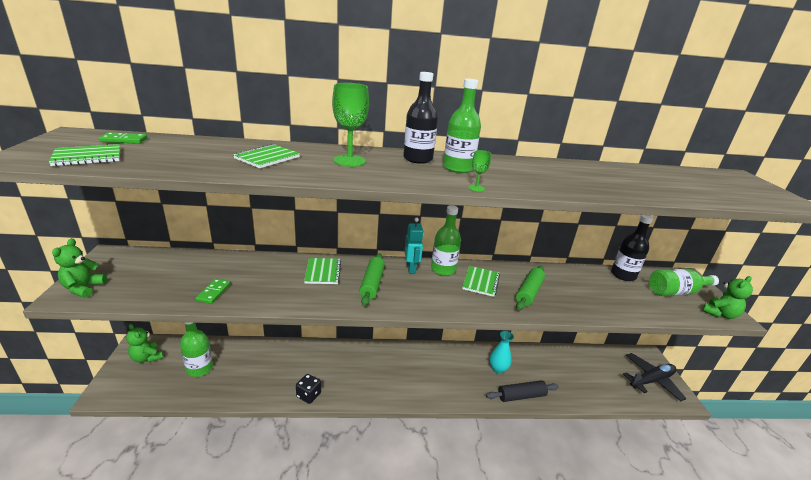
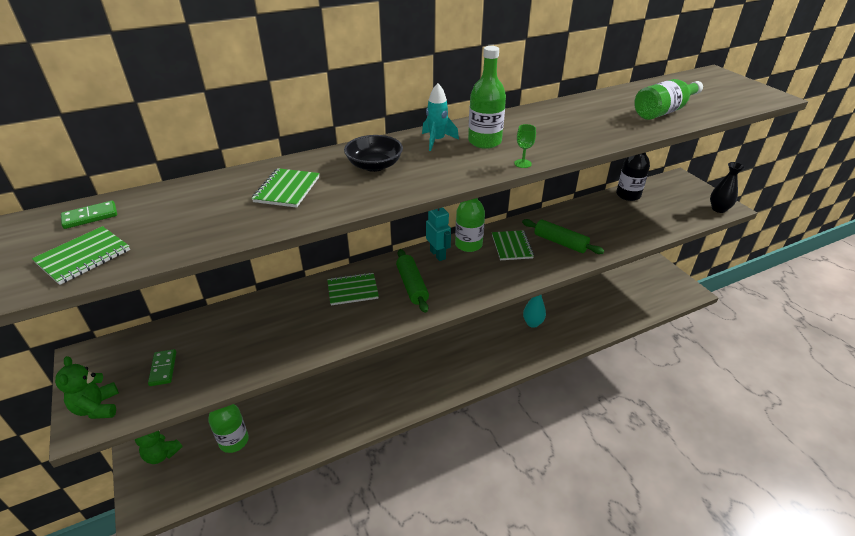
camera: 20 degrees left, 10 degrees up
(213, 292) = (255, 355): green domino -> green domino (163, 369)
(308, 395) = (370, 420): black dice -> none
(323, 272) = (352, 290): green notebook -> green notebook turned 75 degrees counterclockwise
(349, 161) = (374, 165): green goblet -> black bowl
(418, 159) = (437, 141): black bottle -> turquoise rocket
(521, 396) = (565, 341): black rolling pin -> none
(529, 292) = (560, 242): green rolling pin -> green rolling pin turned 60 degrees counterclockwise
(651, 380) = (663, 284): black plane -> none
(676, 292) = (677, 198): green bottle -> green bottle (664, 111)
(719, 314) = (718, 209): green teddy bear -> black vase

